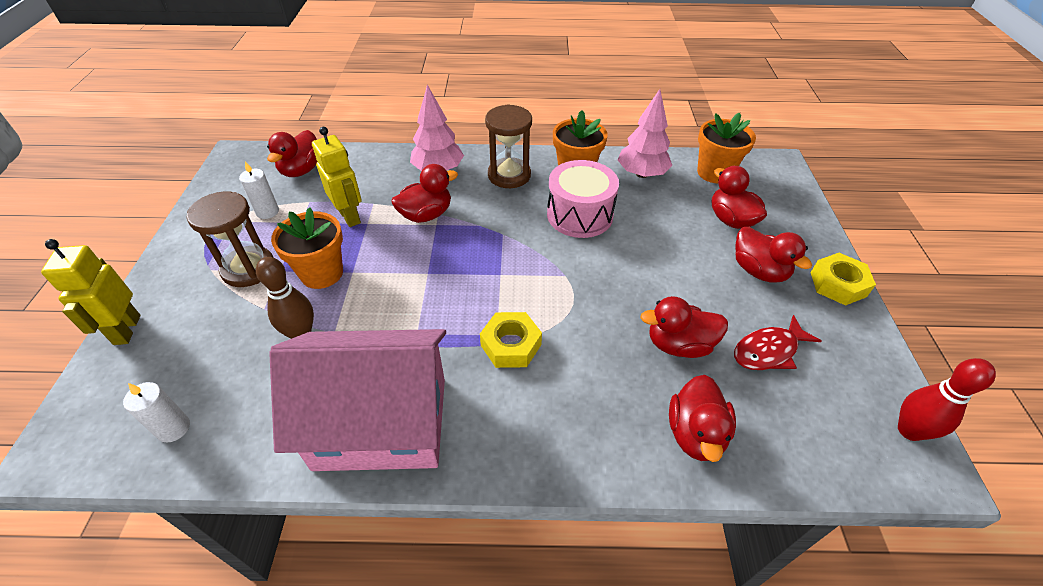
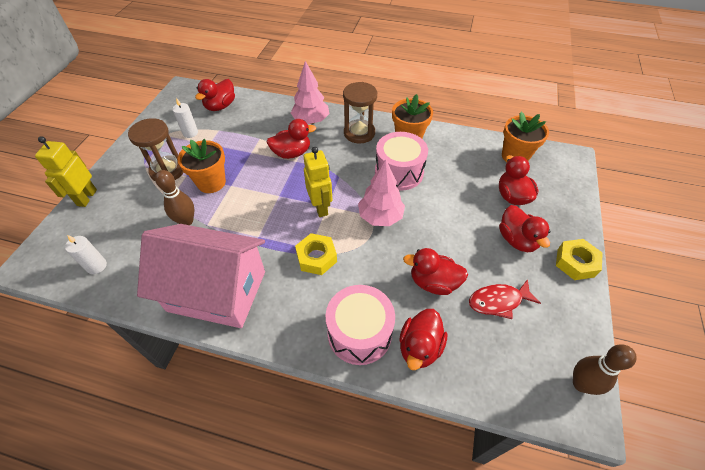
camera: 15 degrees right, 5 degrees up
(350, 216) = (241, 145): yellow robot -> yellow robot (320, 207)
(608, 434) = (359, 333): none -> pink drum
(641, 174) = (457, 148): pink tree -> pink tree (380, 217)
(909, 430) = (581, 384): red bowling pin -> brown bowling pin

